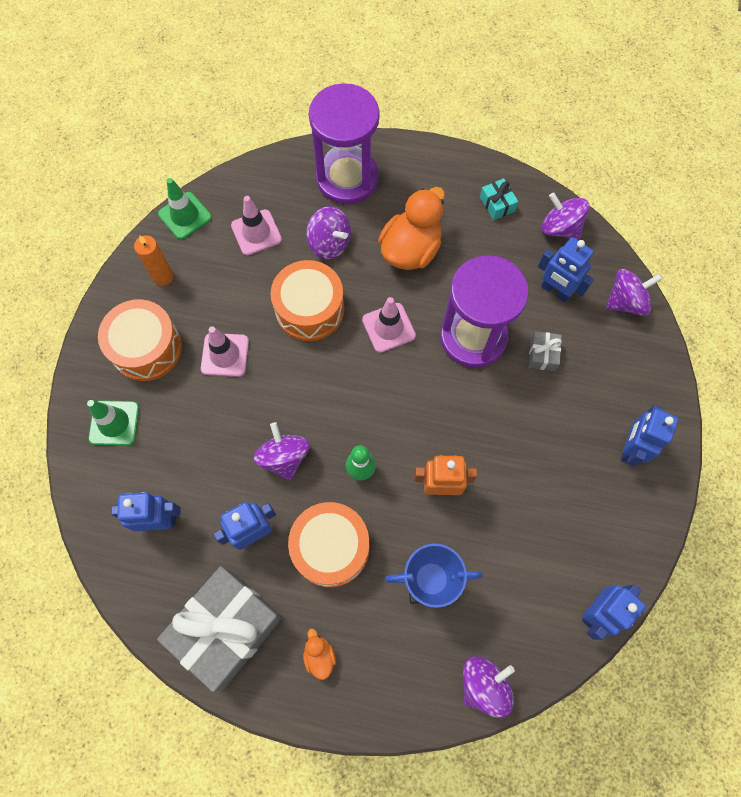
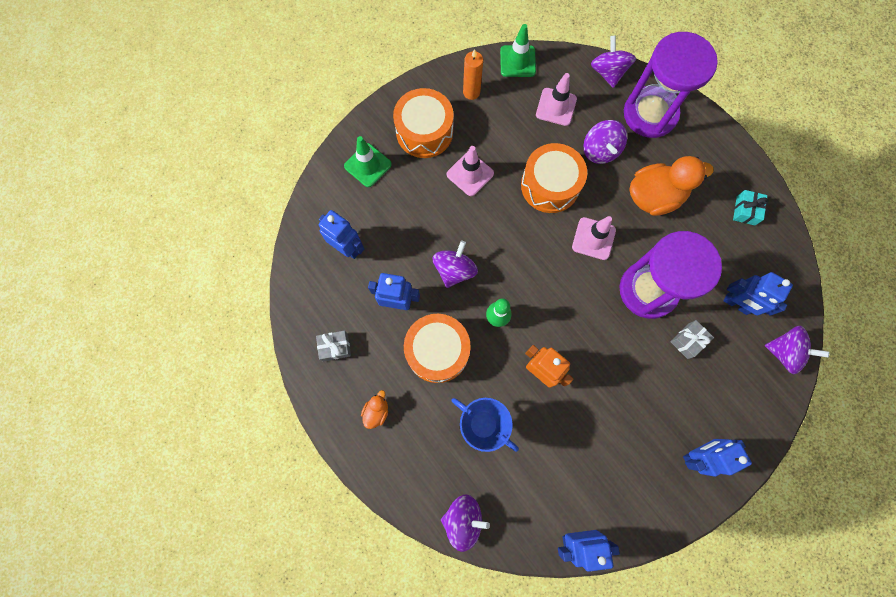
camera: 40 degrees right, 5 degrees up
(227, 628) = (335, 347): grey gift -> grey gift, size x0.41
(555, 291) = (736, 304): blue robot -> blue robot turned 45 degrees counterclockwise
(560, 228) = (779, 262): purple spinning top -> purple spinning top (608, 72)

